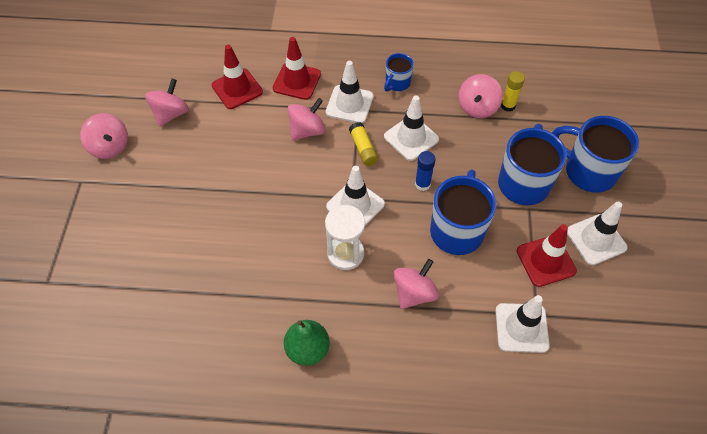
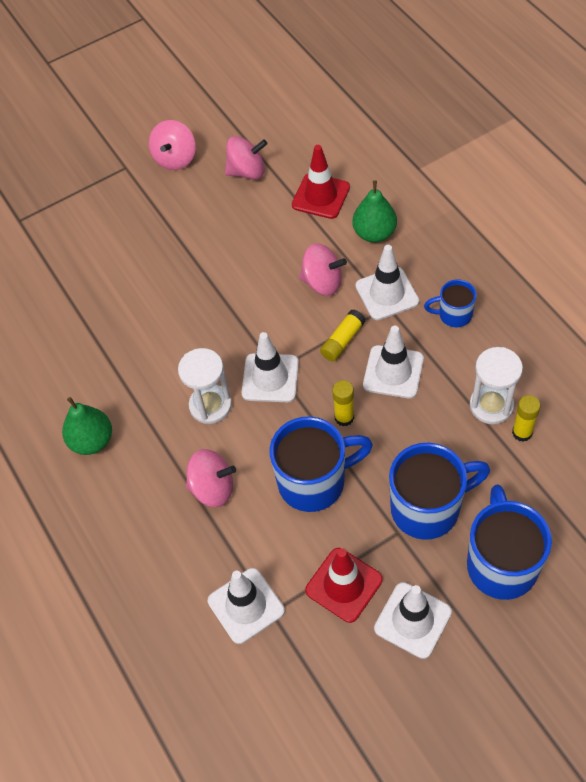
camera: 60 degrees right, 0 degrees up
(297, 81) = (374, 233): red traffic cone -> green pear
(422, 184) = (344, 417): blue glue stick -> yellow glue stick
(477, 107) = (491, 405): pink spinning top -> white hourglass

